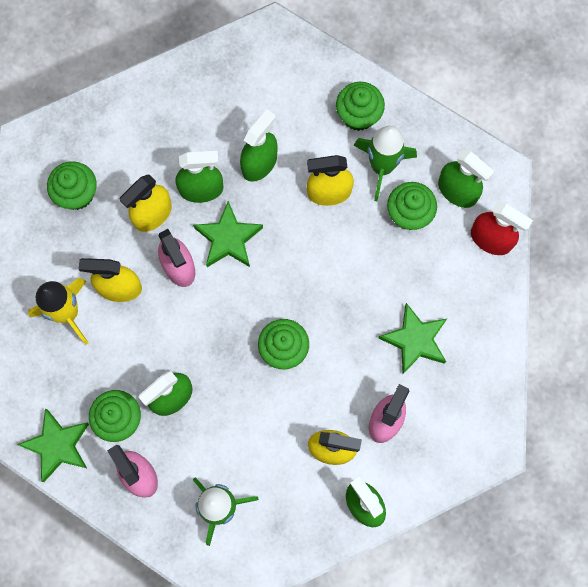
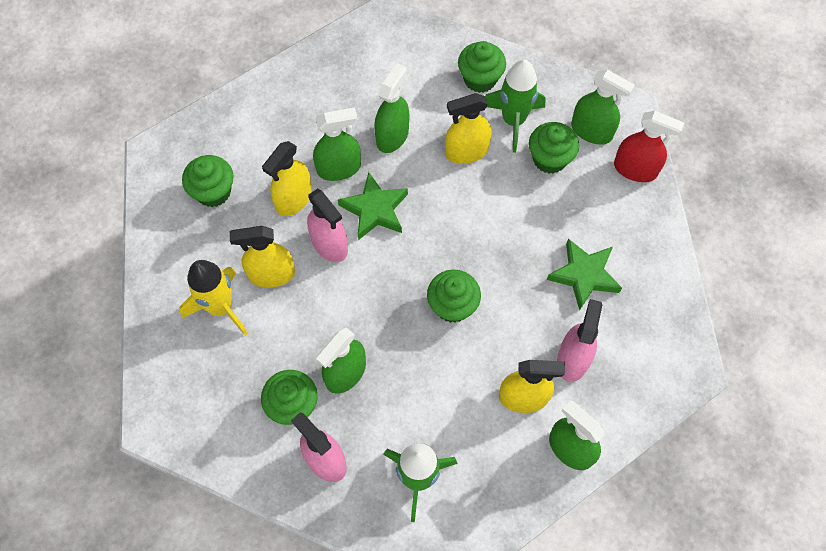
camera: 10 degrees left, 10 degrees down
(57, 446) = (231, 444): green star -> none

